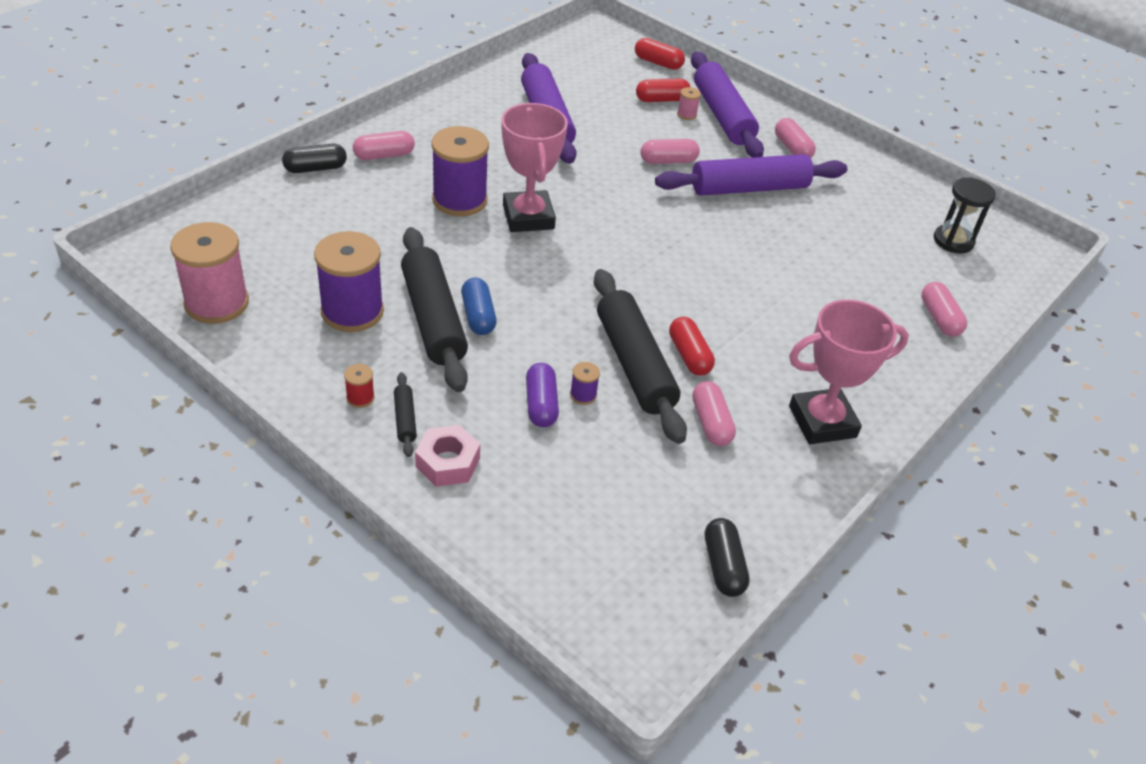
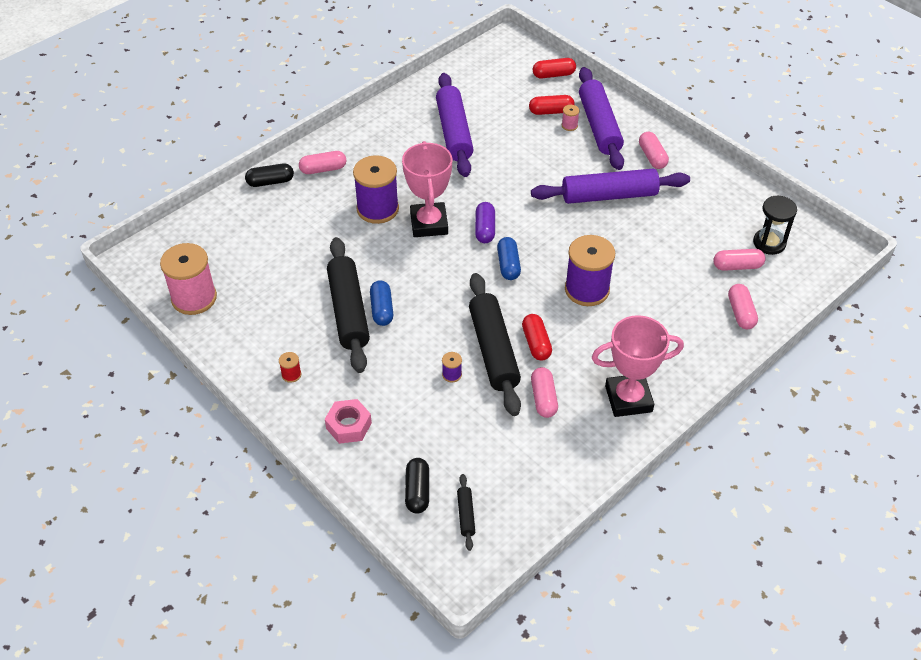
camera: 10 degrees right, 5 degrees up
(352, 311) = (290, 305): purple spool -> purple spool (587, 290)
(405, 419) = (321, 392): black rolling pin -> black rolling pin (466, 515)
(541, 404) = (420, 382): purple capsule -> purple capsule (485, 229)
(637, 264) = (508, 265): none -> blue capsule
(658, 63) = (553, 75): red capsule -> red capsule turned 45 degrees counterclockwise
(668, 161) = (547, 170): pink capsule -> pink capsule (737, 266)
(723, 566) = (534, 508): black capsule -> black capsule (417, 491)

